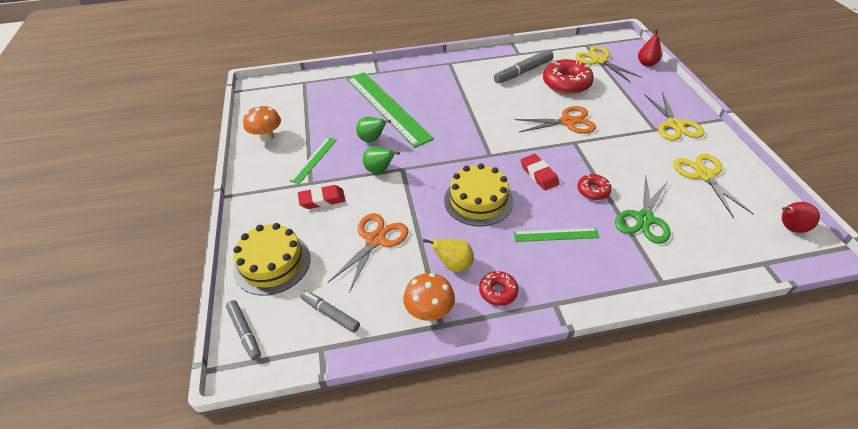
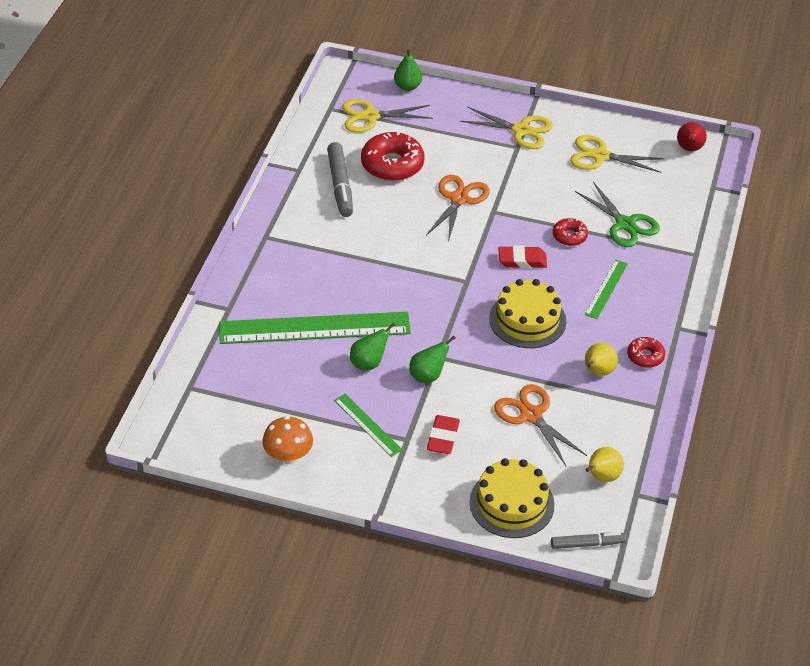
camera: 65 degrees left, 0 degrees up
(330, 314) = (602, 477): grey marker -> yellow pear
(429, 311) = (639, 409): orange mushroom -> none
(647, 64) = (407, 86): red pear -> green pear

